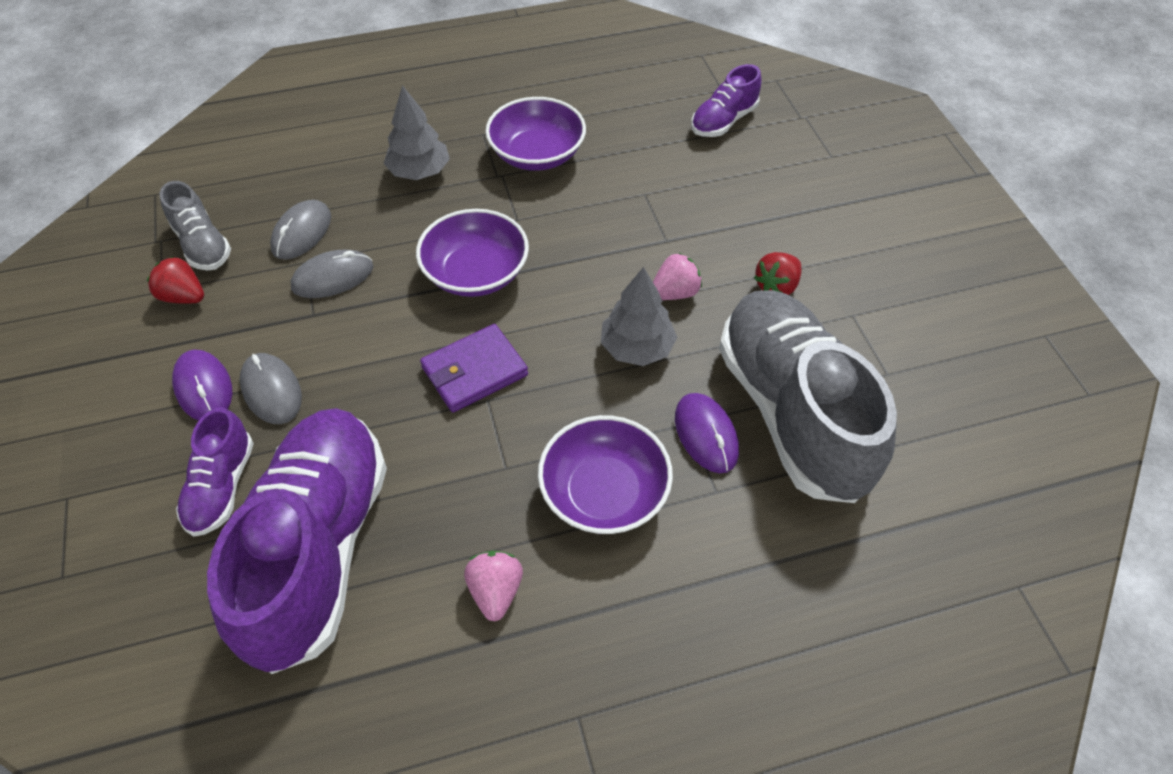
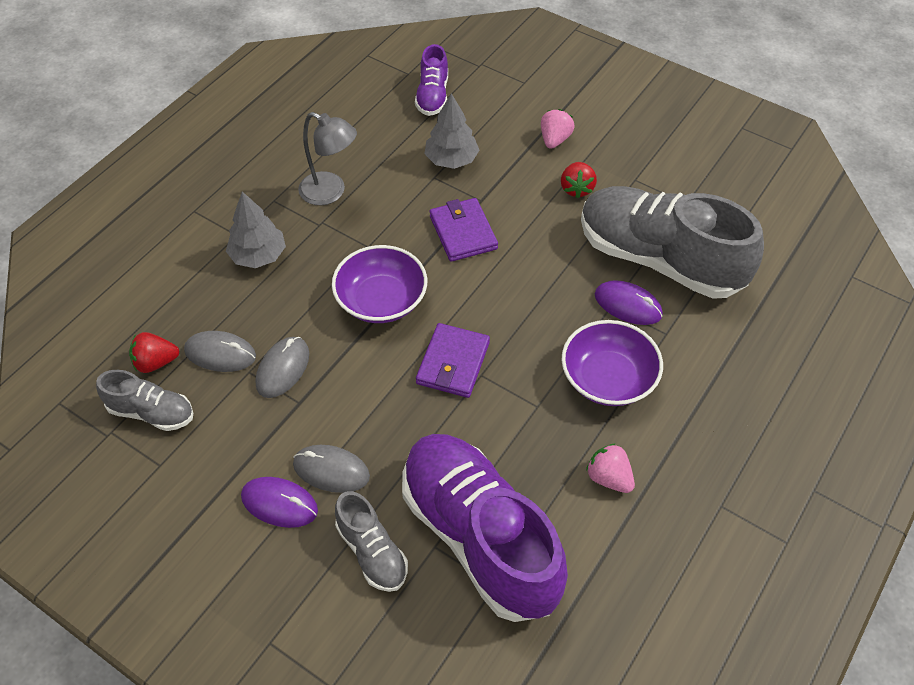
camera: 40 degrees left, 0 degrees up
(184, 297) = (184, 457): red strawberry -> red strawberry (156, 362)
(221, 487) = (372, 552): purple shoe -> grey shoe
(302, 232) = (220, 353): grey mouse -> grey mouse turned 60 degrees counterclockwise
(537, 154) = (330, 192): purple bowl -> grey lamp
(616, 259) = (463, 232): none -> purple wallet
(637, 348) = (536, 280): grey tree -> grey tree (451, 160)
(674, 293) = (522, 231): pink strawberry -> pink strawberry (554, 140)

